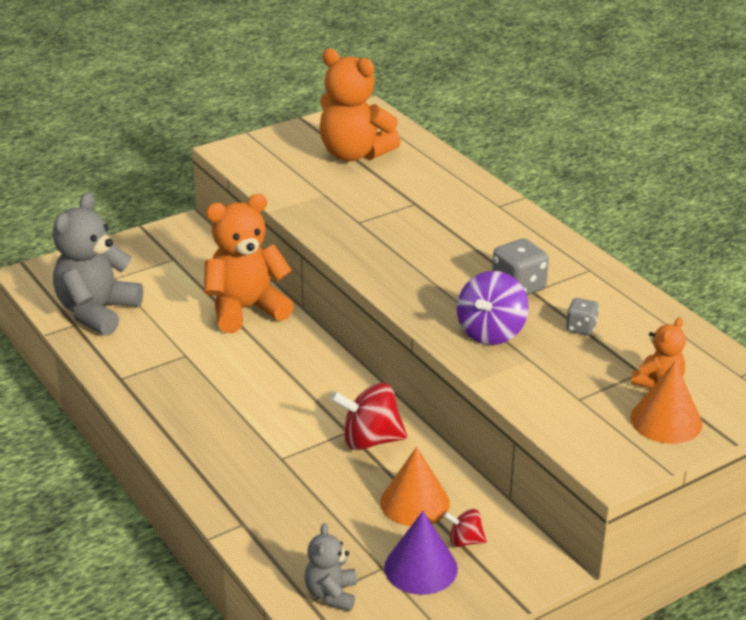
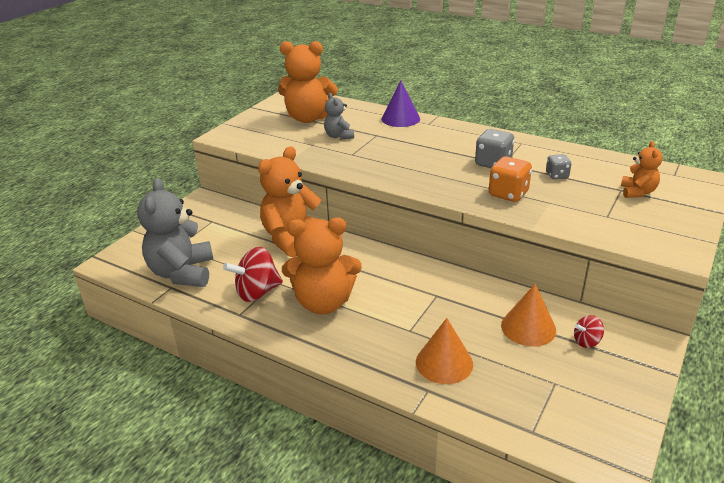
camera: 25 degrees left, 0 degrees up
(217, 396) = (323, 302): none -> orange teddy bear
(331, 594) = (542, 419): grey teddy bear -> grey teddy bear (339, 136)
(370, 440) = (457, 296): red spinning top -> red spinning top (257, 292)
(420, 568) = (579, 372): purple cone -> purple cone (400, 118)
(491, 332) = (508, 194): purple spinning top -> orange dice
(666, 420) = (671, 212): orange cone -> orange cone (444, 363)

